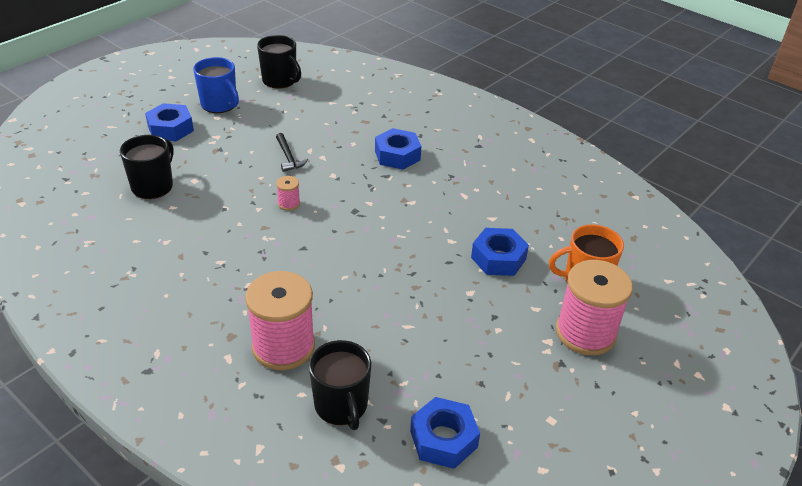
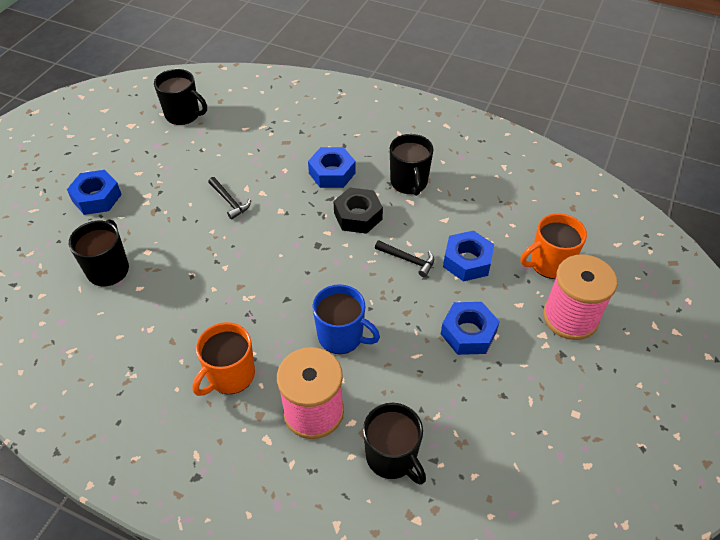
camera: 15 degrees left, 10 degrees up
(219, 105) = (134, 157): blue mug -> blue mug (341, 336)
(220, 297) = (230, 376): none -> orange mug
(289, 203) = (252, 253): pink spool -> none
(405, 196) = (358, 216): none -> black nut
(438, 243) = (408, 260): none -> black hammer
(443, 439) = (494, 462): blue nut -> blue nut (468, 333)
(470, 179) = (409, 182): none -> black mug

